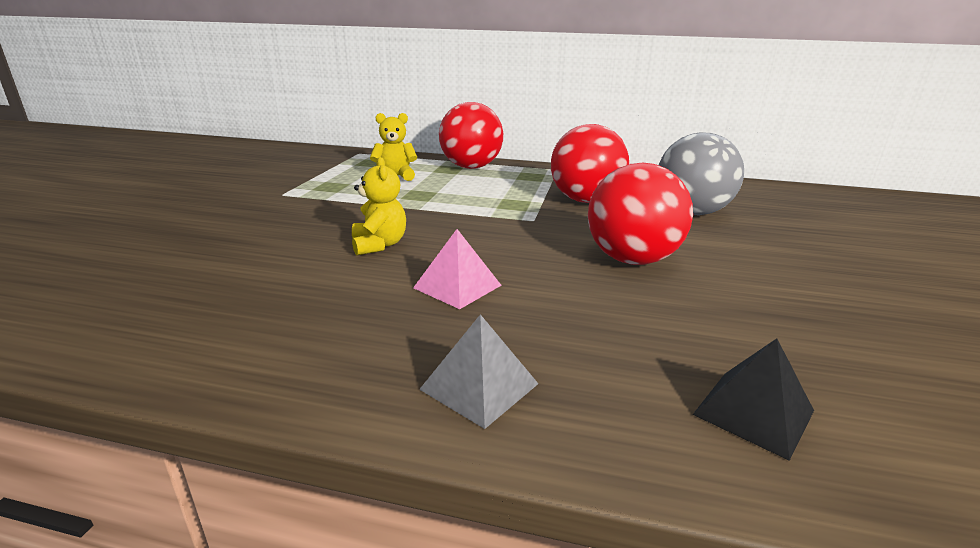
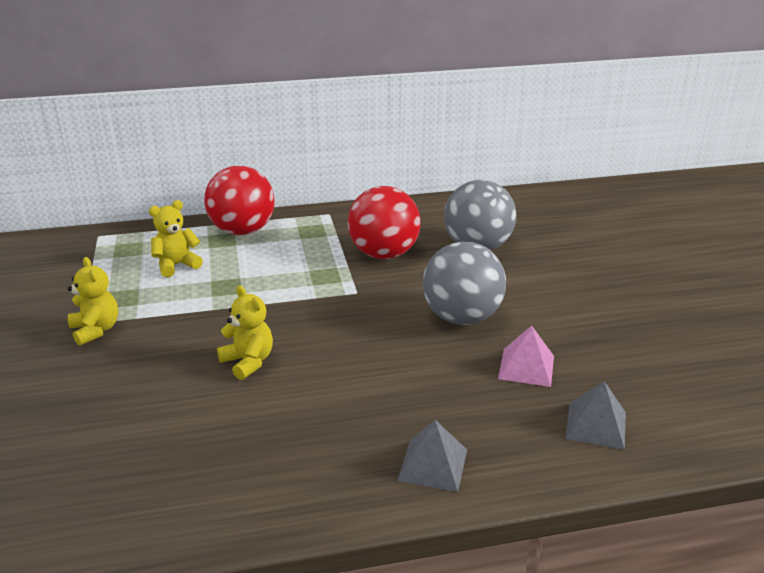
camera: 25 degrees left, 5 degrees up
(286, 200) = (96, 330): none -> yellow teddy bear
(457, 286) = (352, 386): pink pyramid -> pink pyramid (526, 367)
(631, 259) = (461, 317): red ball -> grey ball
(753, 412) = (596, 425): black pyramid -> grey pyramid

